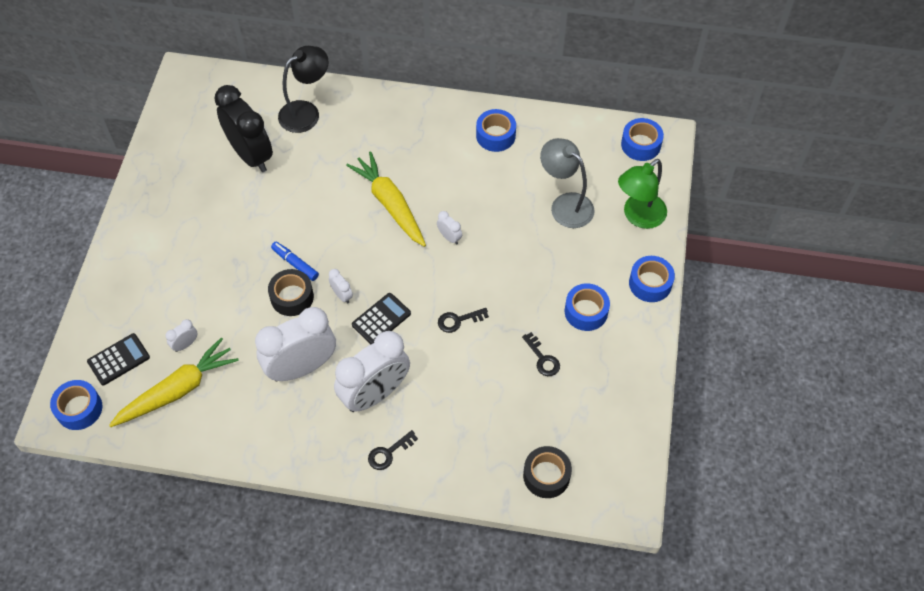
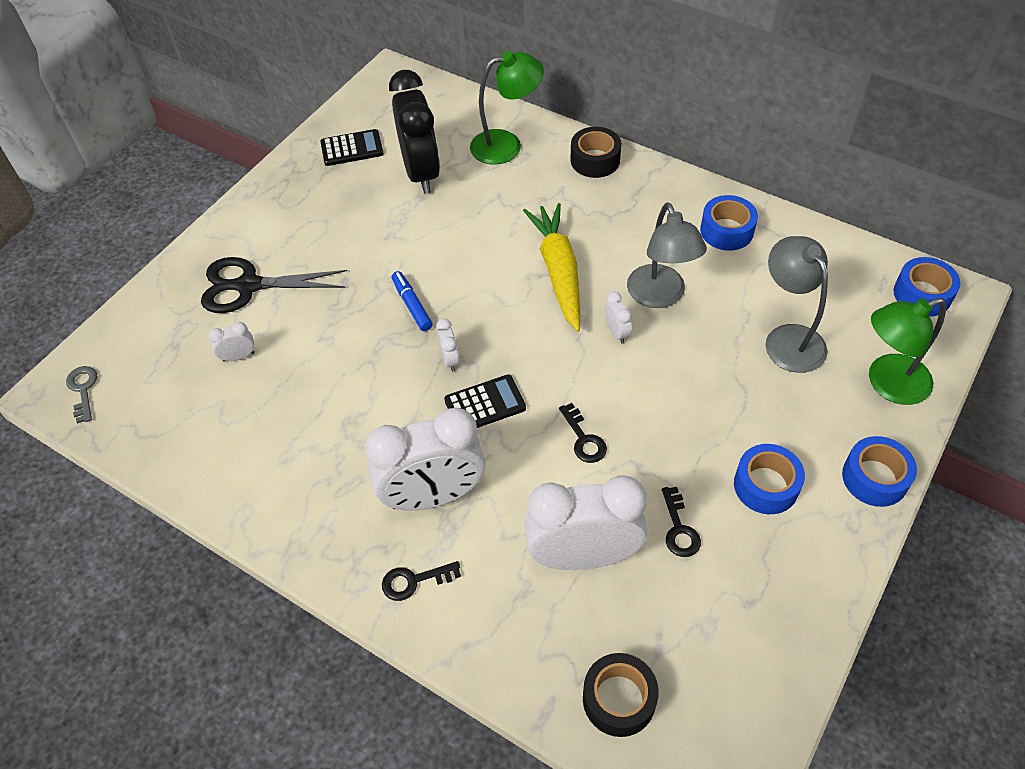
camera: 25 degrees right, 5 degrees down
(79, 409) = (83, 390): blue tape -> grey key
(118, 359) = (157, 349): black calculator -> black calculator (352, 148)
(162, 288) = (248, 286): none -> black scissors
(178, 390) = (201, 407): yellow carrot -> none
(292, 297) = (389, 342): black tape -> black tape (595, 160)
(301, 367) = (358, 430): white clock -> white clock (583, 556)
(306, 112) = (506, 145): black lamp -> green lamp
(458, 320) = (584, 439): black key -> black key turned 120 degrees counterclockwise
(468, 201) = (660, 296): none -> grey lamp

